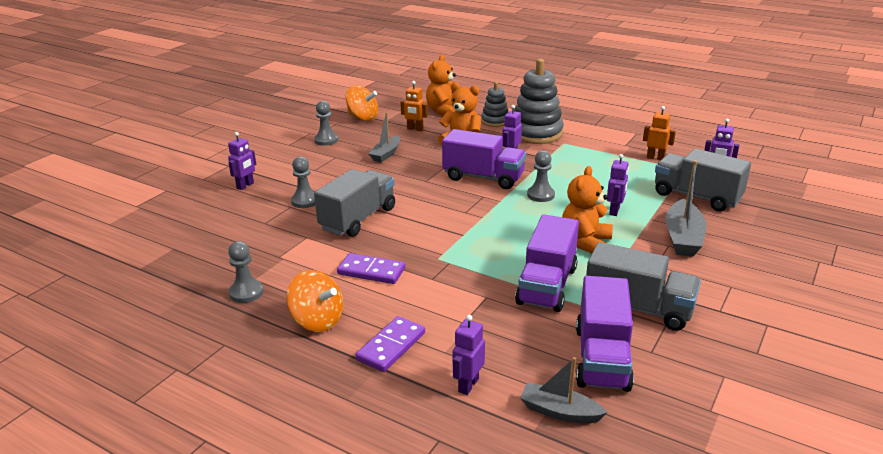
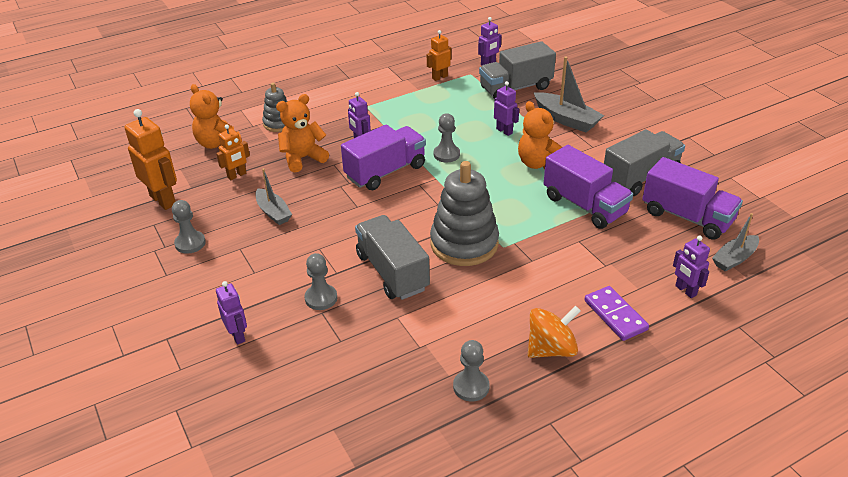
camera: 60 degrees left, 10 degrees up
(362, 118) = (163, 200): orange spinning top -> orange robot
(371, 271) = (494, 292): purple domino -> none
(536, 133) = (331, 112): grey stacking toy -> grey stacking toy (464, 243)

